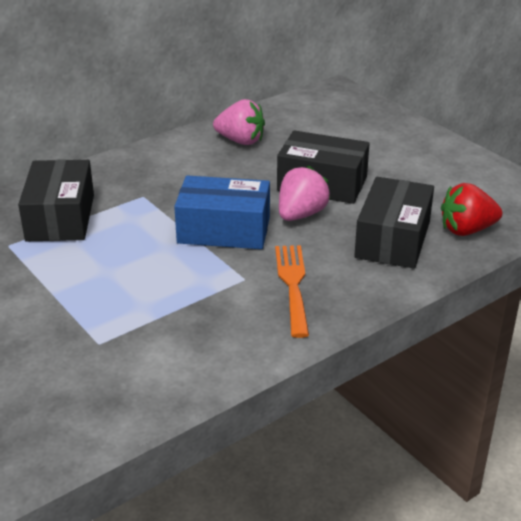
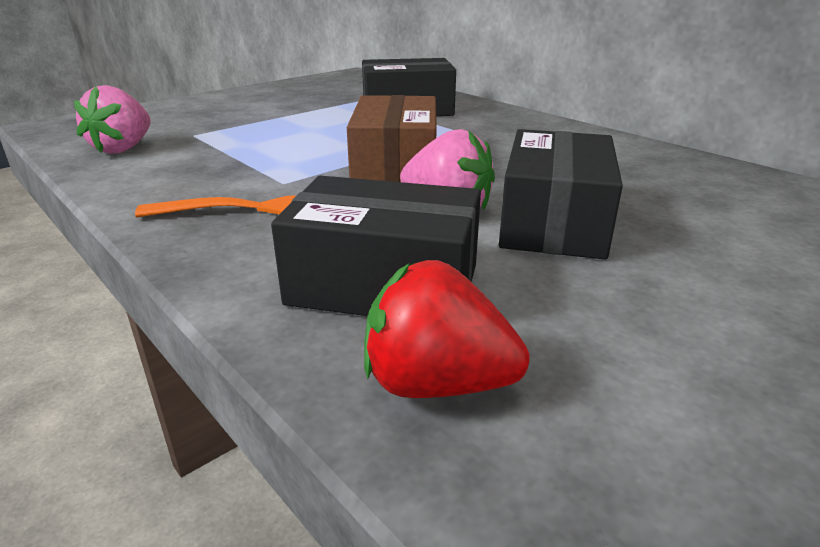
camera: 85 degrees right, 5 degrees down
(224, 230) = (395, 168): blue box -> brown box
(241, 141) = (643, 166): pink strawberry -> pink strawberry (123, 148)
(466, 230) = (436, 384): red strawberry -> red strawberry turned 60 degrees counterclockwise

